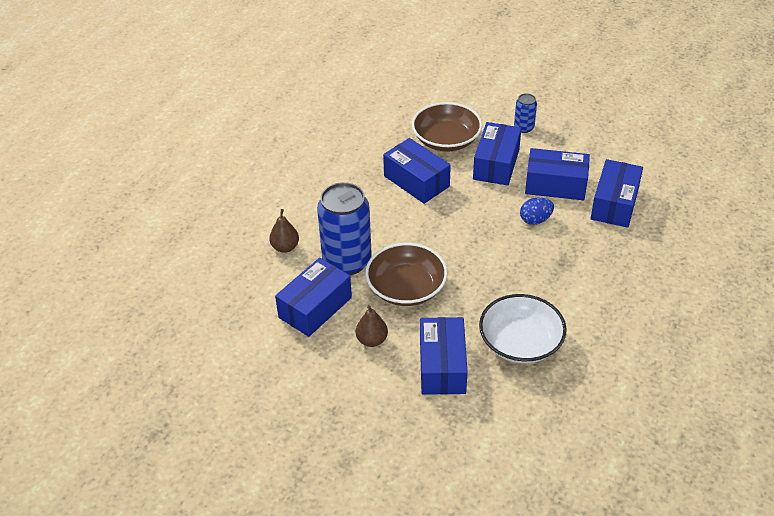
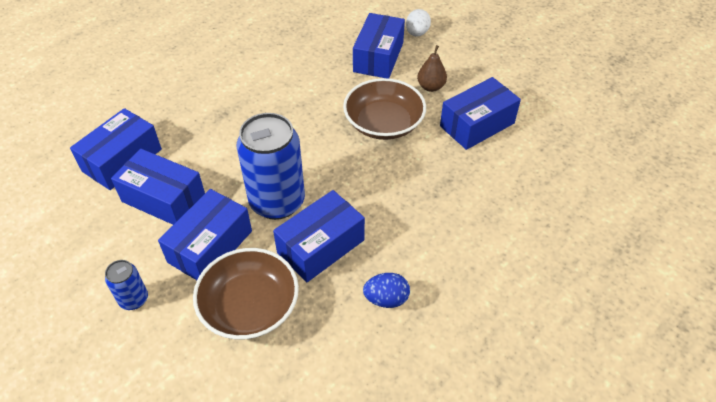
camera: 165 degrees left, 5 degrees up
(285, 247) = (500, 194): brown pear -> none
(347, 261) = (435, 163): blue can -> blue can (277, 202)
(409, 414) = (417, 33): none -> white egg
(416, 181) = (320, 246): blue box -> blue box turned 75 degrees clockwise
(520, 342) = (306, 60): white bowl -> none
(535, 220) = (217, 162): blue egg -> blue egg (386, 299)

